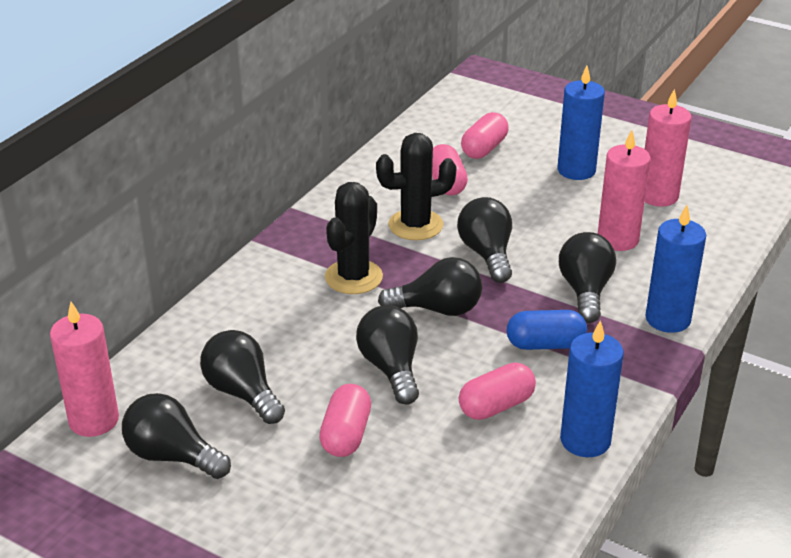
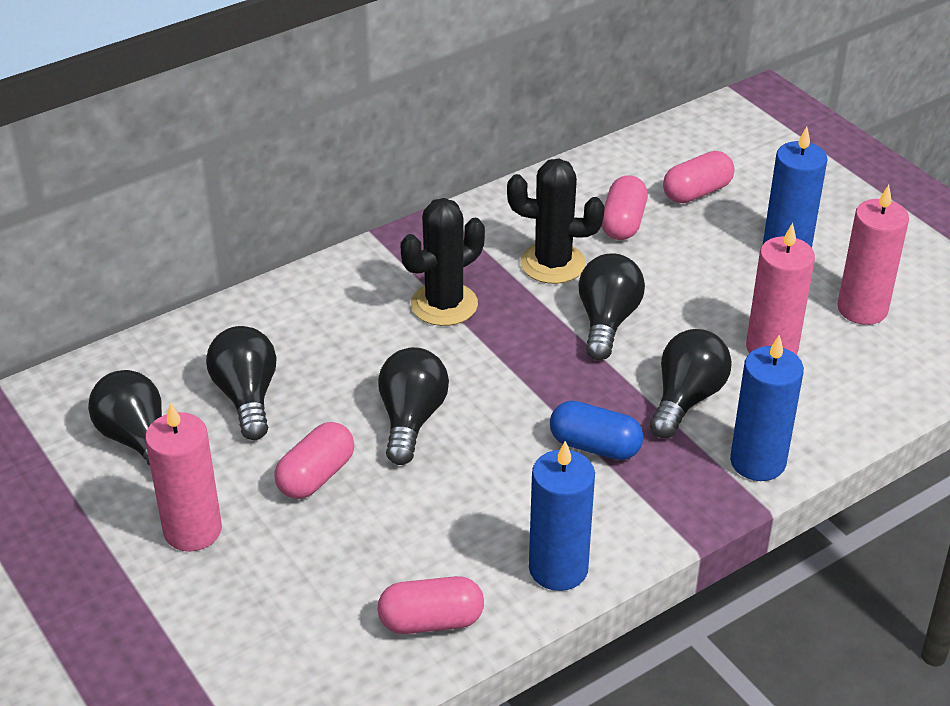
camera: 25 degrees right, 5 degrees up
(94, 420) = (91, 379): pink candle -> pink candle (192, 530)
(438, 309) = (507, 369): black light bulb -> none
(496, 406) = (491, 497): pink capsule -> pink capsule (431, 621)

